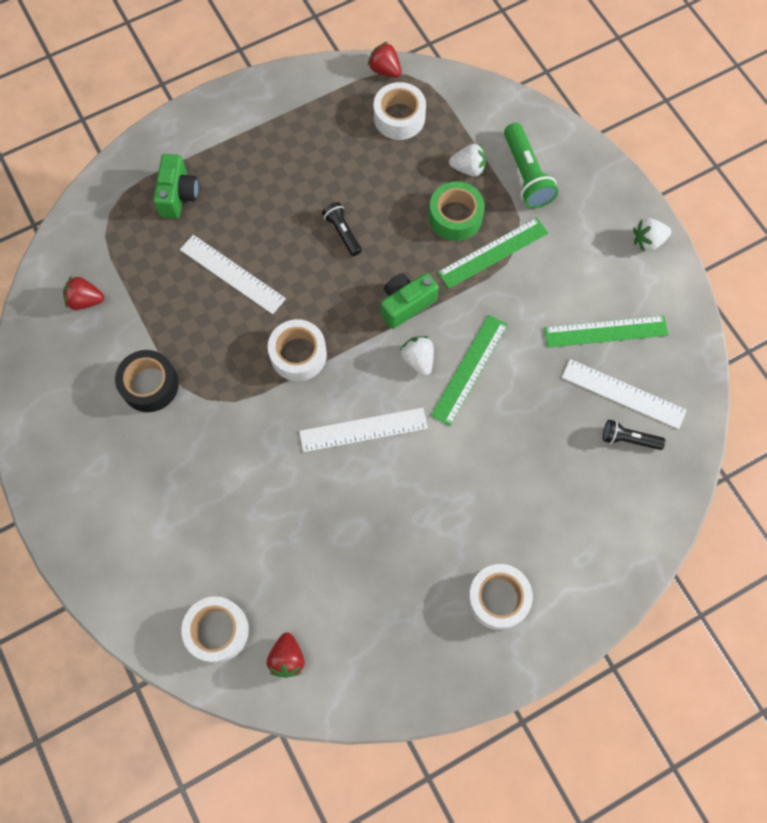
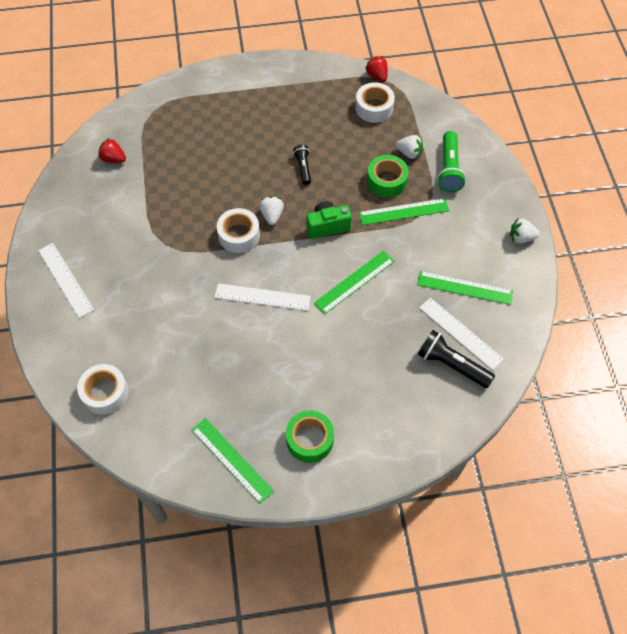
camera: 20 degrees right, 10 degrees down
(150, 385) = (131, 223): black tape -> none
(178, 195) = (203, 113): green camera -> none
(232, 274) = (217, 171): white ruler -> white ruler (65, 279)
(287, 658) = (144, 427): red strawberry -> none
(414, 660) = (232, 460): none -> green ruler
(418, 359) = (320, 264): white strawberry -> white strawberry (272, 215)
(498, 598) = (309, 439): white tape -> green tape
(629, 439) = (452, 365): black flashlight -> black flashlight, size x1.66

